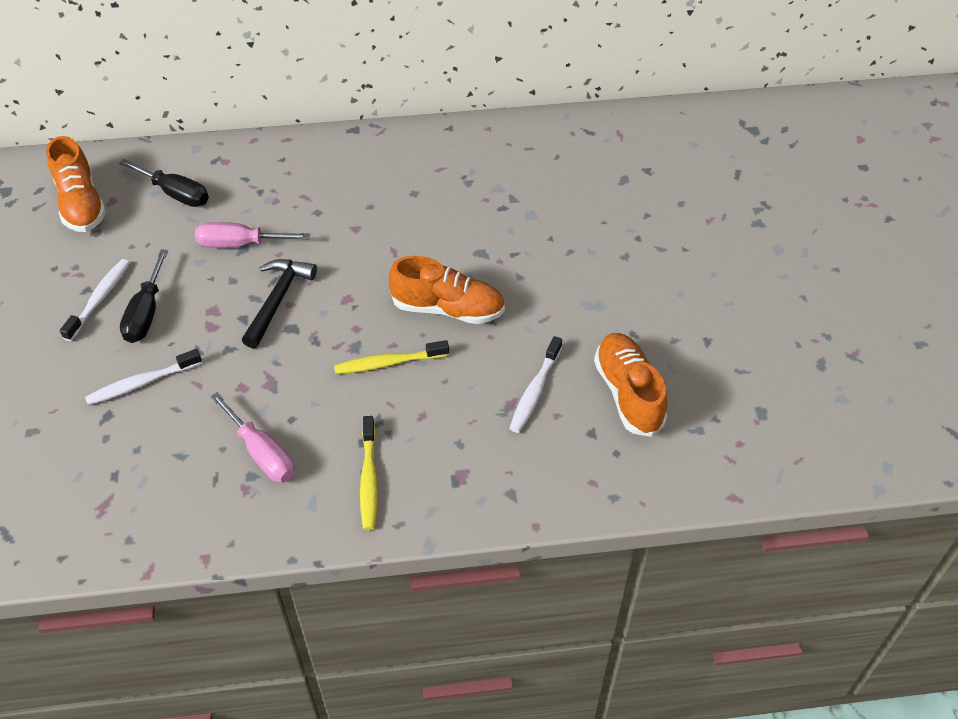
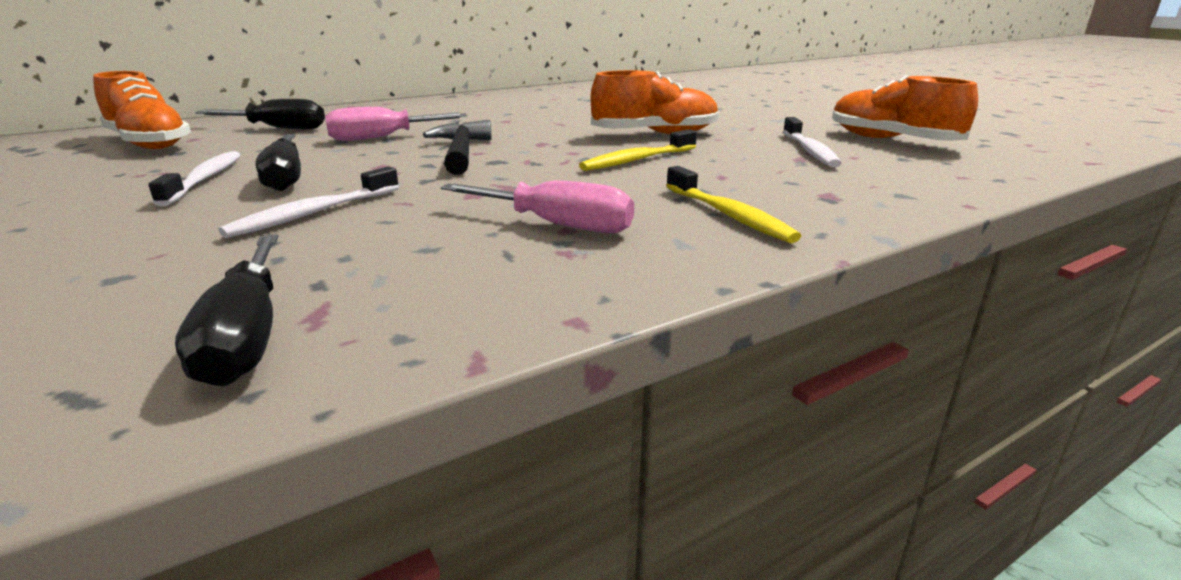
camera: 25 degrees left, 25 degrees down
(71, 513) = (246, 336): none -> black screwdriver

